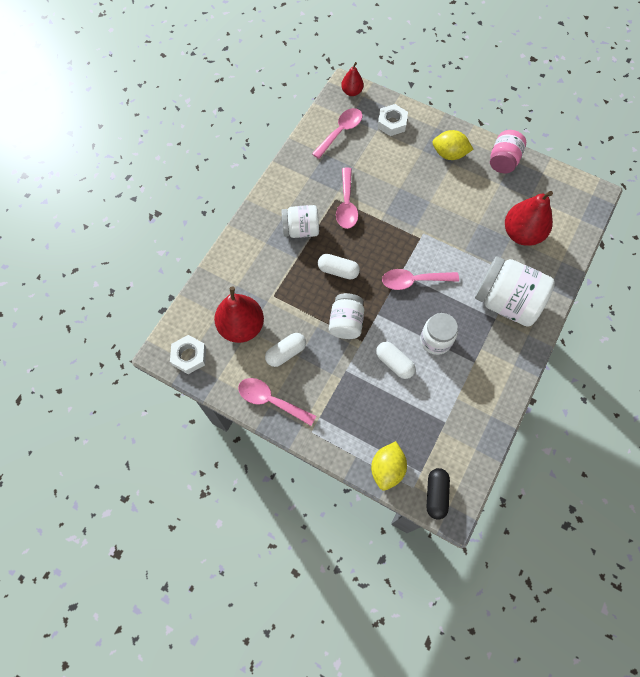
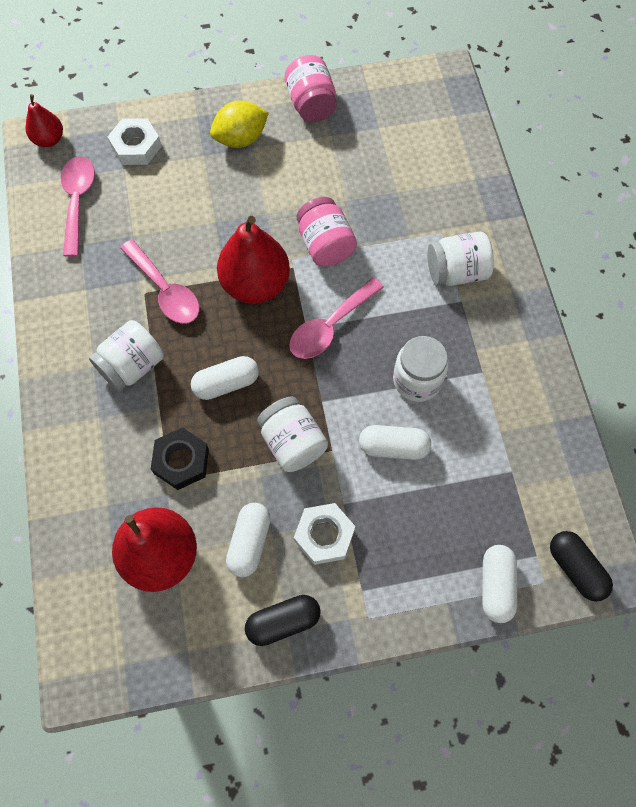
camera: 40 degrees left, 0 degrees up
(189, 356) = (122, 654): white nut -> white nut (324, 535)
(271, 400) = (283, 621): pink spoon -> black capsule
(286, 291) = (181, 461): none -> black nut
(387, 468) = (496, 585): yellow lemon -> white capsule
(447, 238) = (325, 245): none -> pink jar
(506, 302) = (456, 272): white jar -> white jar, size x0.61
(522, 234) = (405, 177): red pear -> red pear (255, 284)

